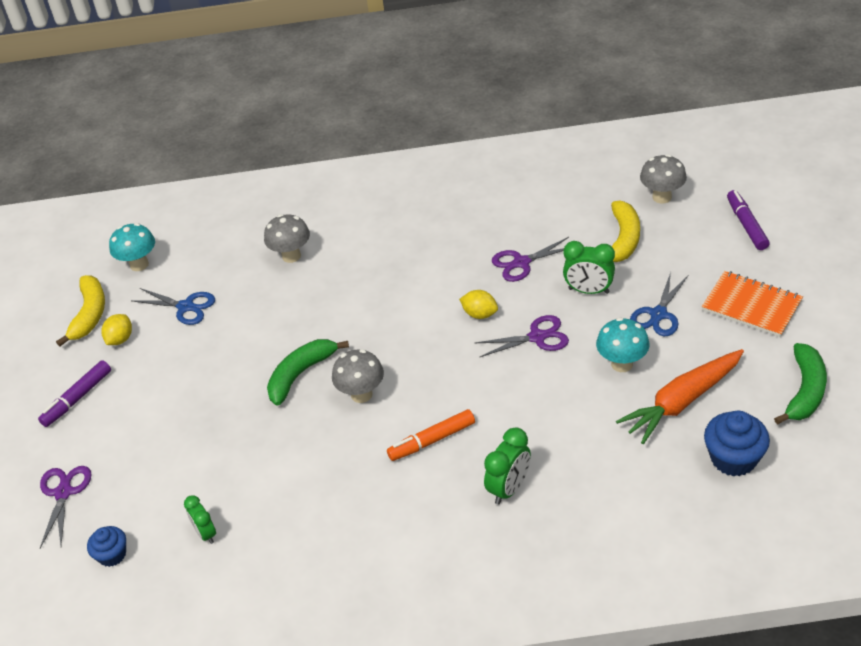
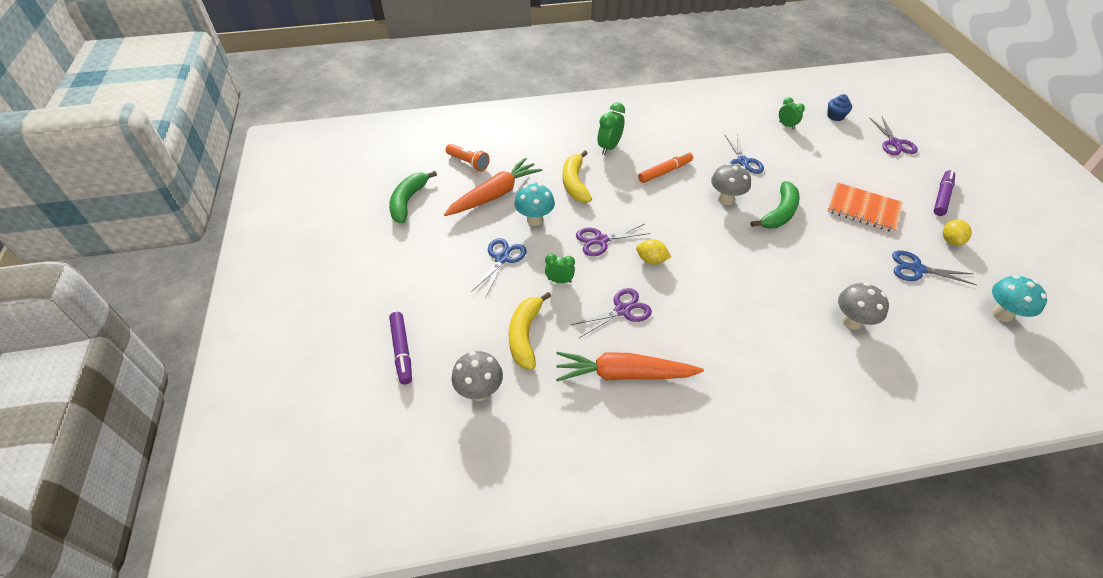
camera: 170 degrees right, 5 degrees up
(89, 314) = (1000, 262): yellow banana -> yellow banana (575, 183)
(311, 458) = (743, 162): none -> blue scissors
(528, 211) = (623, 374): none -> orange carrot
(588, 291) = (559, 281): green clock -> green clock, size x0.66
(733, 458) = (468, 163): blue cupcake -> orange flashlight
(751, 306) = (424, 265): orange notebook -> orange notebook (863, 209)

